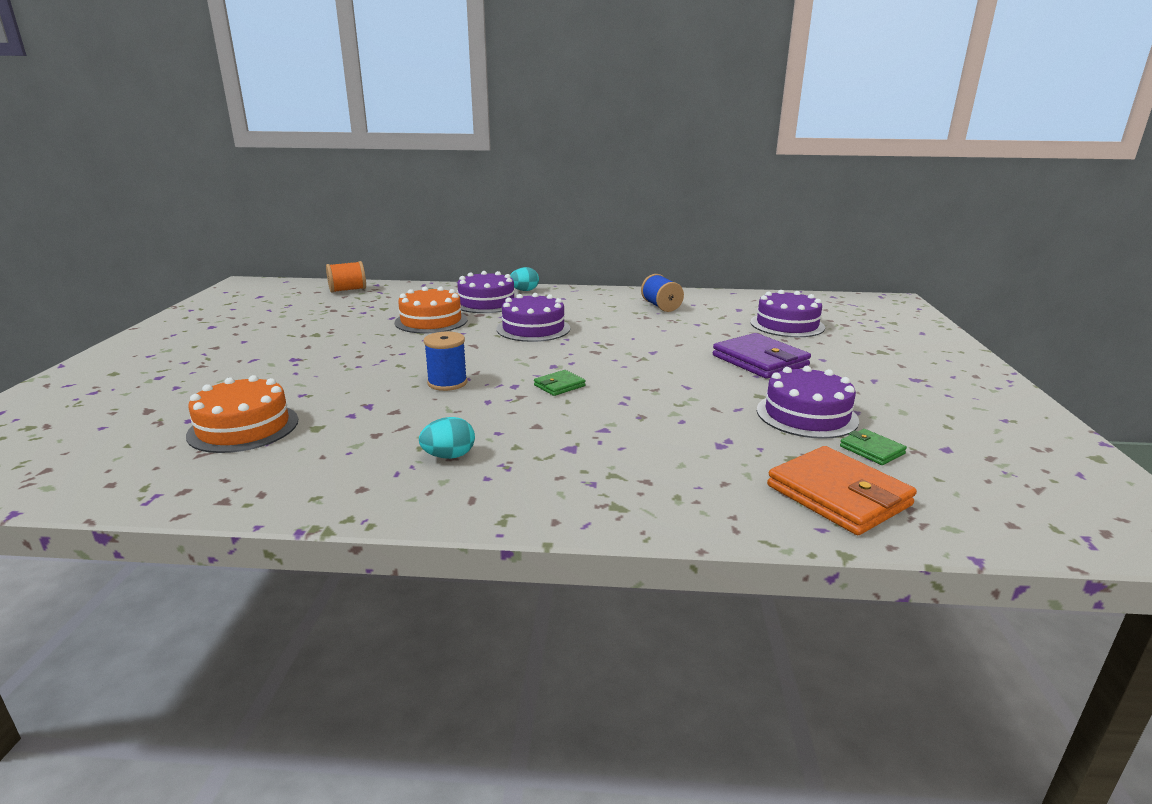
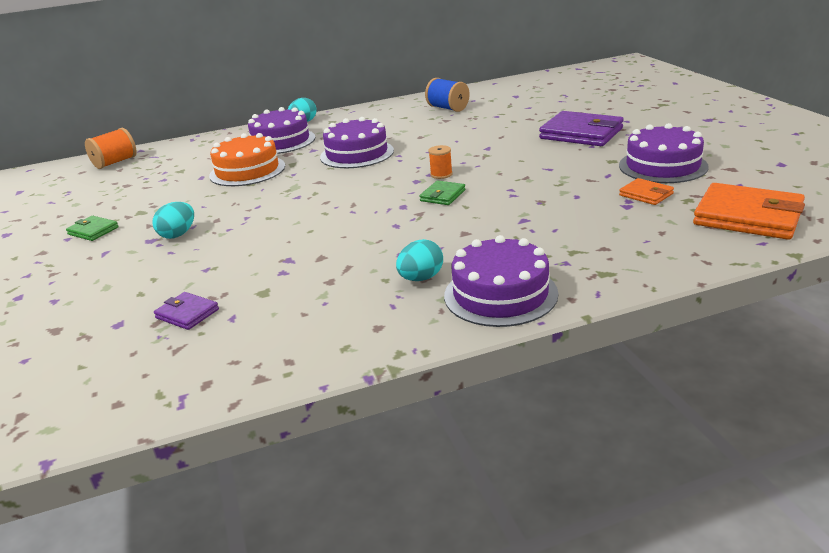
camera: 20 degrees left, 5 degrees up
(243, 427) = (187, 314): orange cake -> purple wallet
(318, 360) = (178, 234): none -> turquoise egg
(447, 383) = (338, 220): blue spool -> none
(581, 366) = (441, 174): none -> orange spool
(754, 439) = (646, 194): none -> orange wallet
(787, 325) = (569, 100): purple cake -> purple cake (500, 294)
(871, 450) = (734, 178): green wallet -> green wallet (93, 231)

